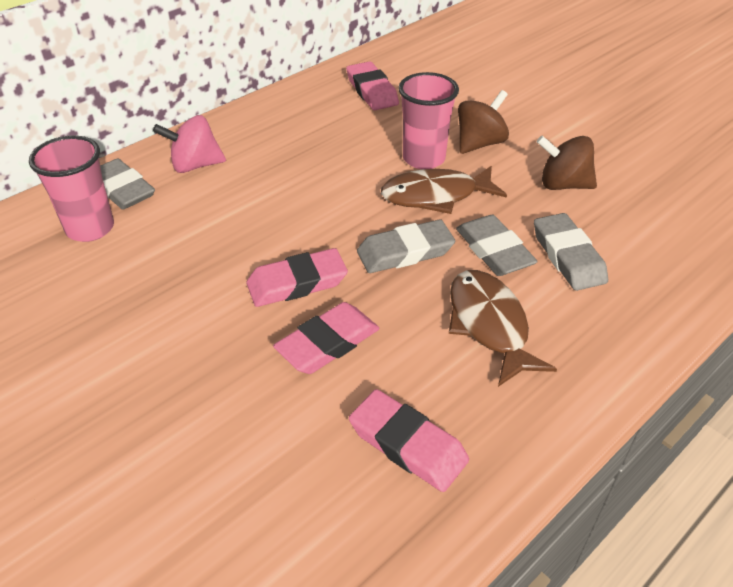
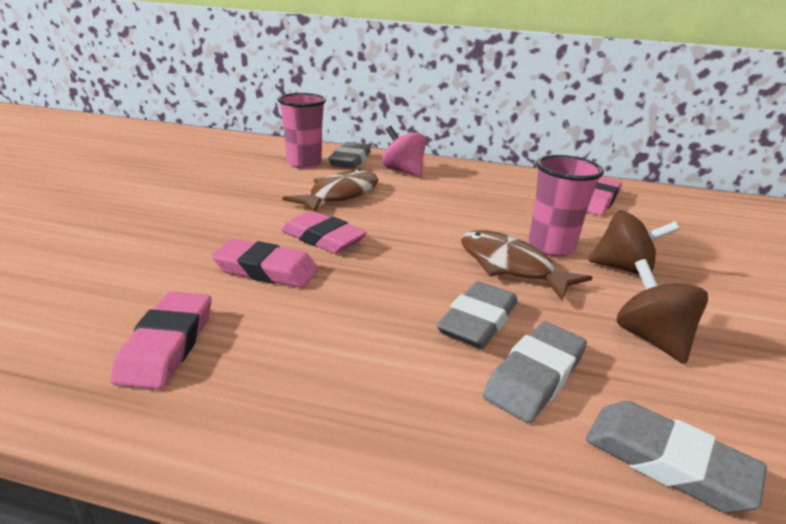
camera: 55 degrees right, 15 degrees down
(405, 252) = (414, 273): grey eraser -> grey eraser (667, 461)
(489, 325) = (364, 349): brown fish -> brown fish (340, 195)

